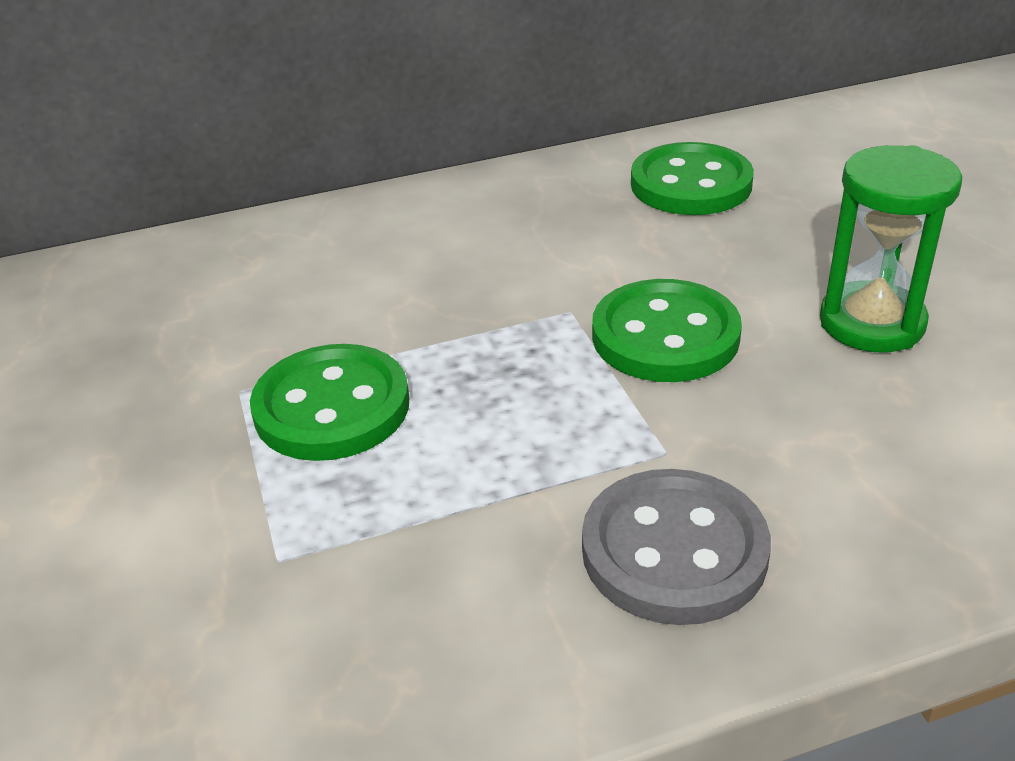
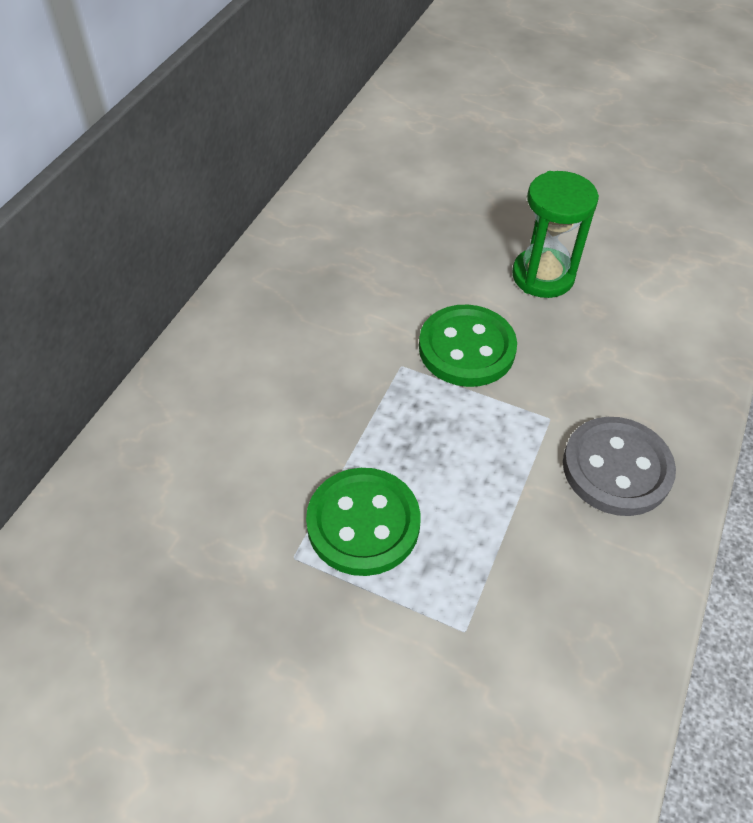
camera: 50 degrees left, 15 degrees up
(691, 184) = (352, 233): green button -> none

